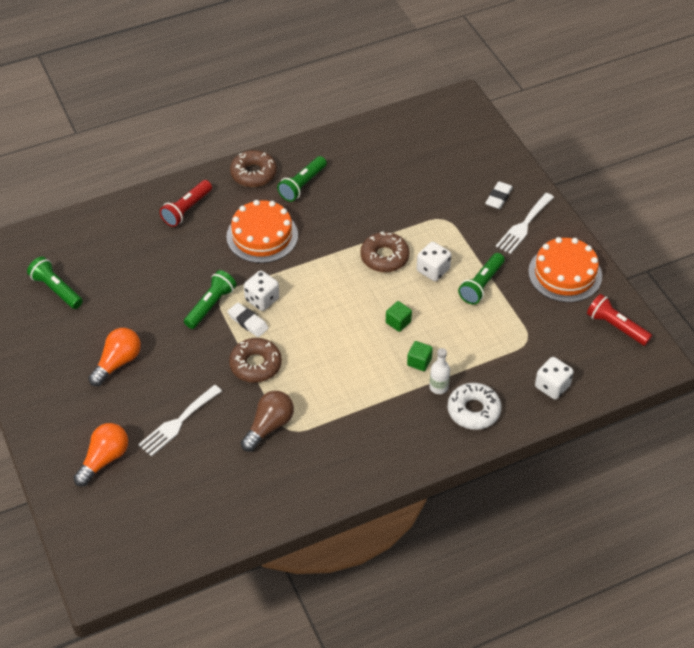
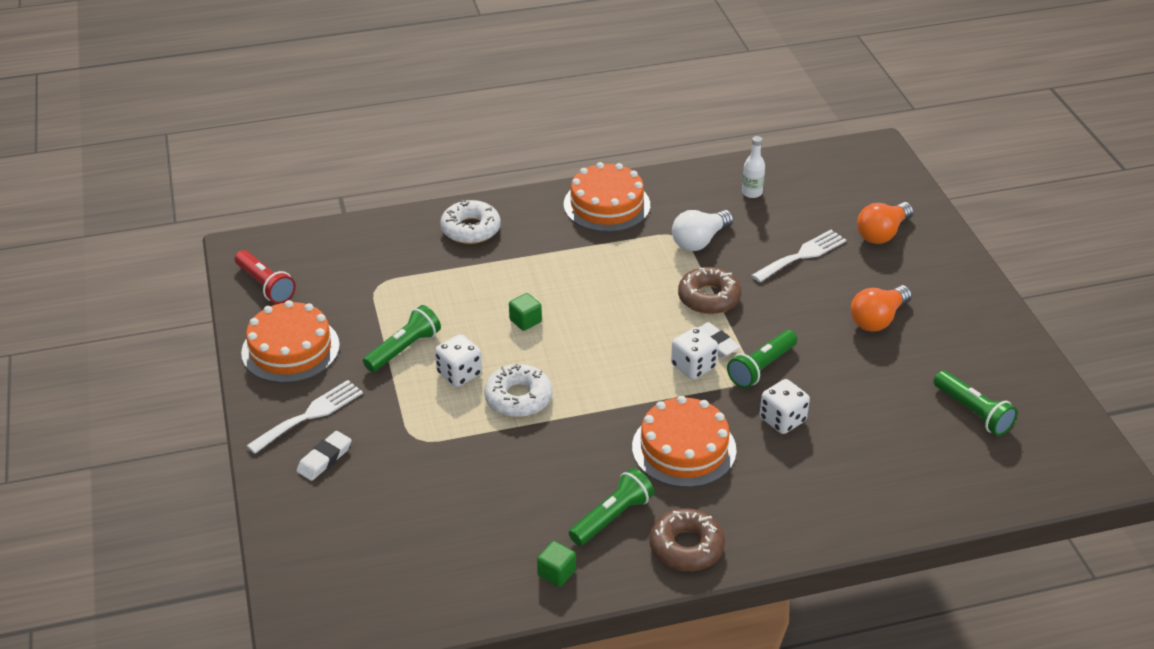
camera: 170 degrees left, 10 degrees down
(187, 209) = (794, 501): red flashlight -> none
(269, 426) = (700, 241): brown light bulb -> white light bulb
(360, 459) = (607, 205): none -> orange cake
(384, 257) = (518, 398): brown donut -> white donut
(419, 362) = (514, 279): green cube -> green cube (556, 573)
(438, 387) = (501, 253): white bottle -> white bottle (752, 192)
(552, 386) = (374, 240): white dice -> white dice (782, 420)

